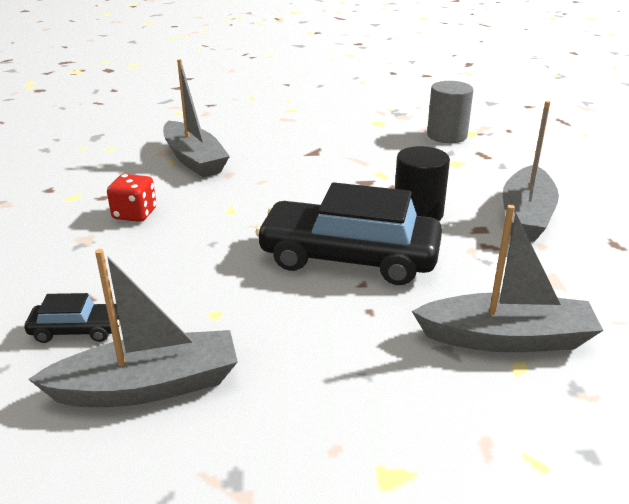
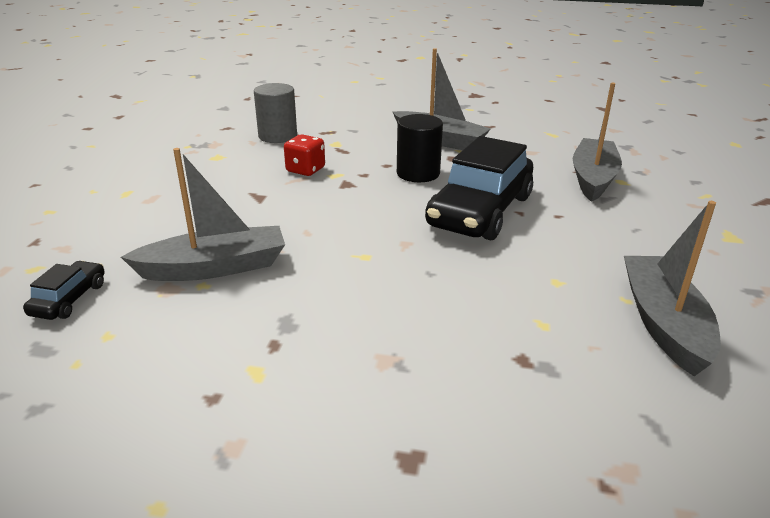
camera: 75 degrees left, 0 degrees up
(77, 330) = (581, 364): black car -> black car (69, 299)
(135, 214) = (340, 319): red dice -> red dice (305, 170)

